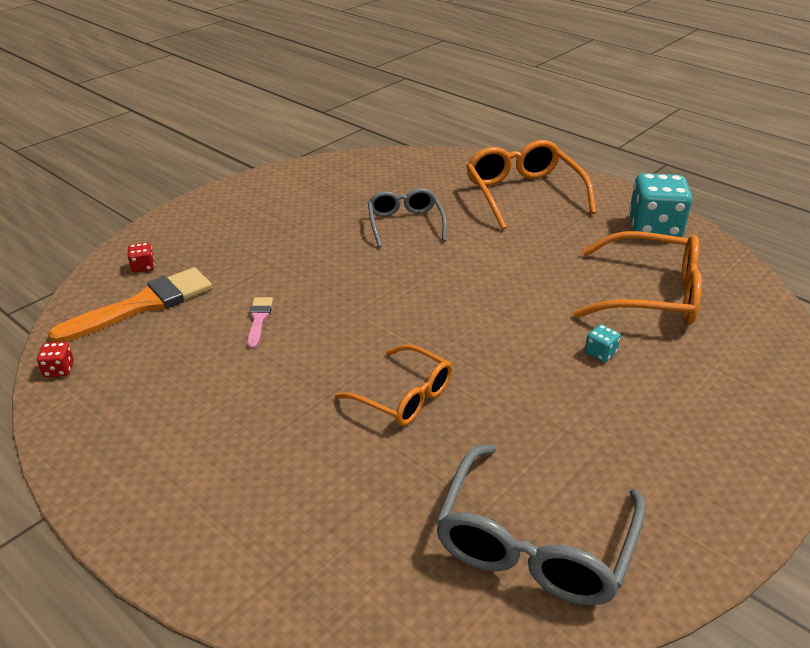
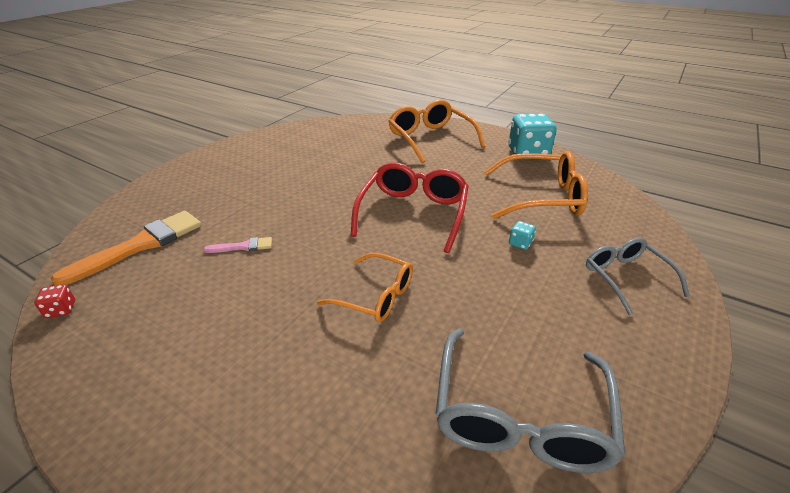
camera: 10 degrees left, 0 degrees up
(143, 267) = (141, 215): red dice -> none
(258, 320) = (243, 246): pink brush -> pink brush turned 90 degrees clockwise
(405, 224) = (350, 165): grey glasses -> grey glasses (626, 278)
(473, 299) = (413, 213): none -> red glasses

